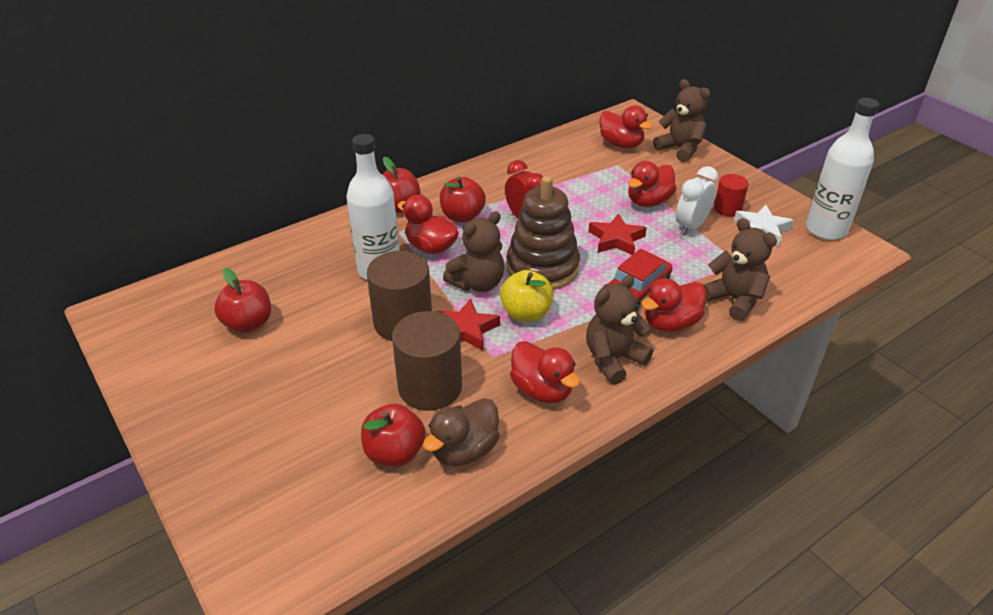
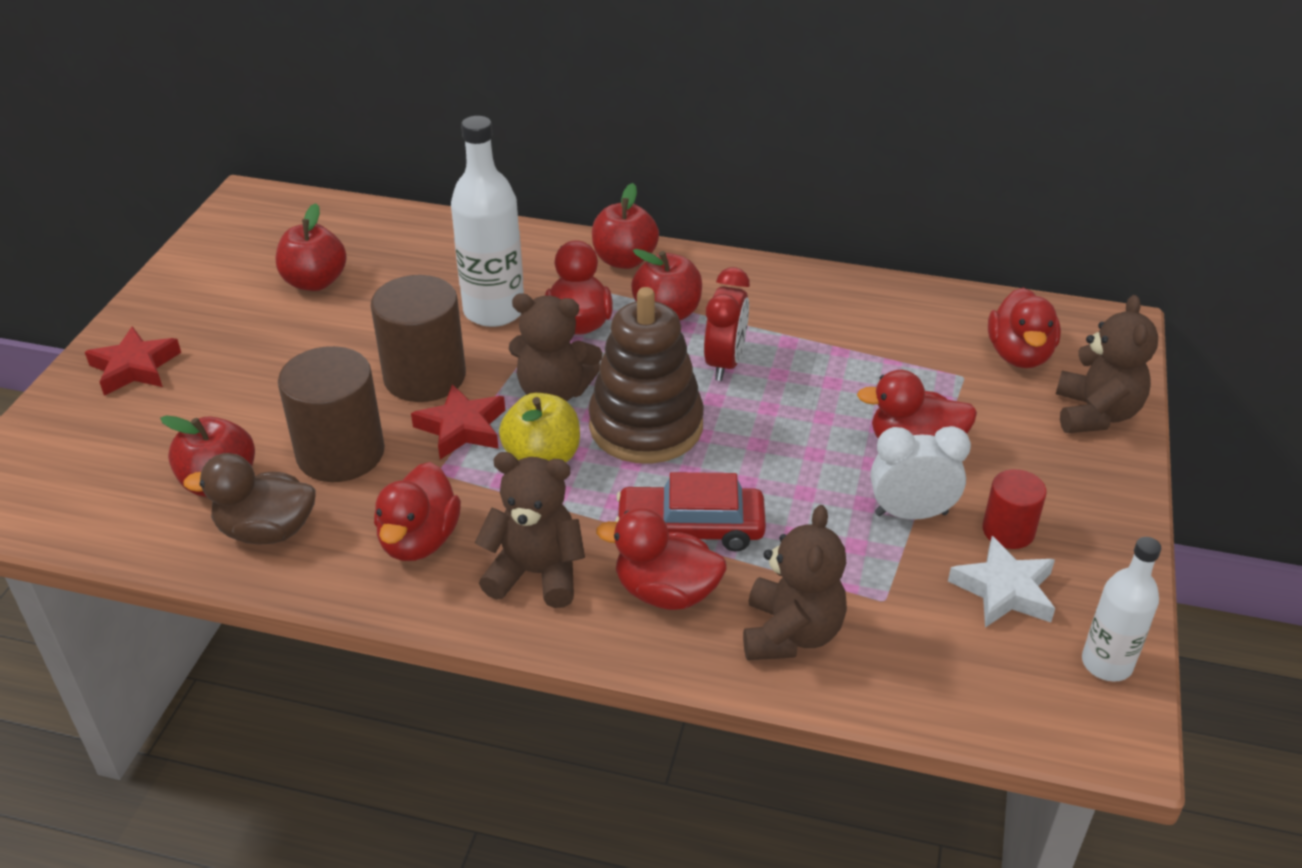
camera: 50 degrees right, 0 degrees up
(616, 239) = (786, 458): red star -> red star (134, 367)
(826, 229) = (1106, 664): white bottle -> white bottle, size x0.62

